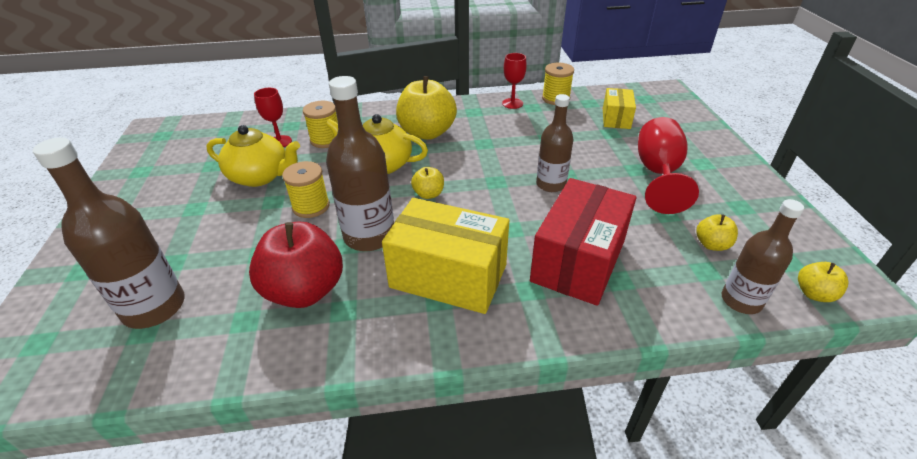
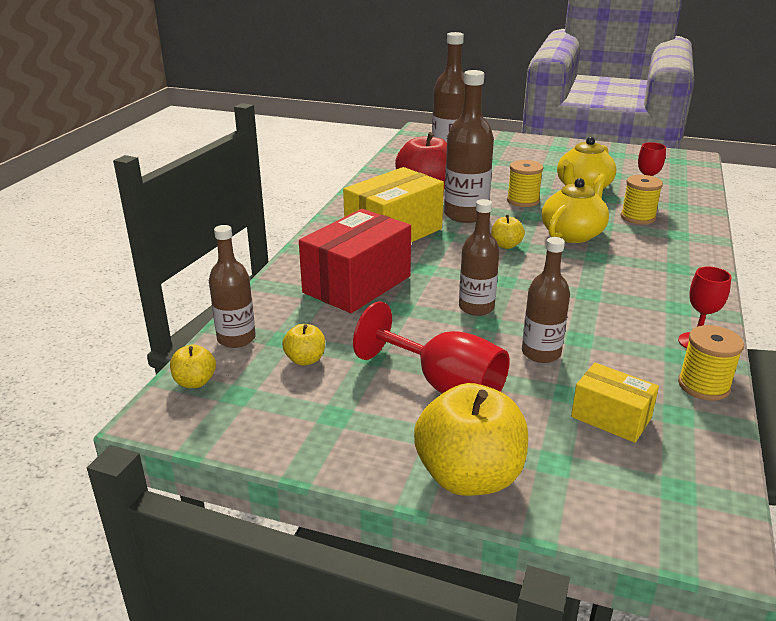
camera: 115 degrees right, 10 degrees down
(427, 133) = (630, 267): yellow apple -> yellow apple (469, 476)
(578, 261) = (357, 284): red box -> red box turned 75 degrees clockwise
(580, 148) = (541, 353): none -> brown bottle

